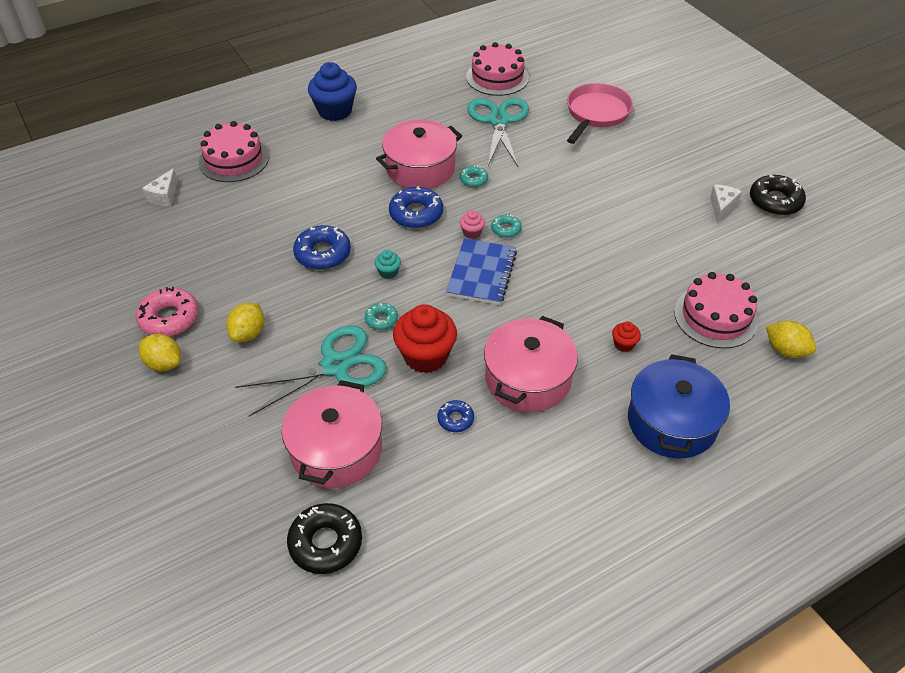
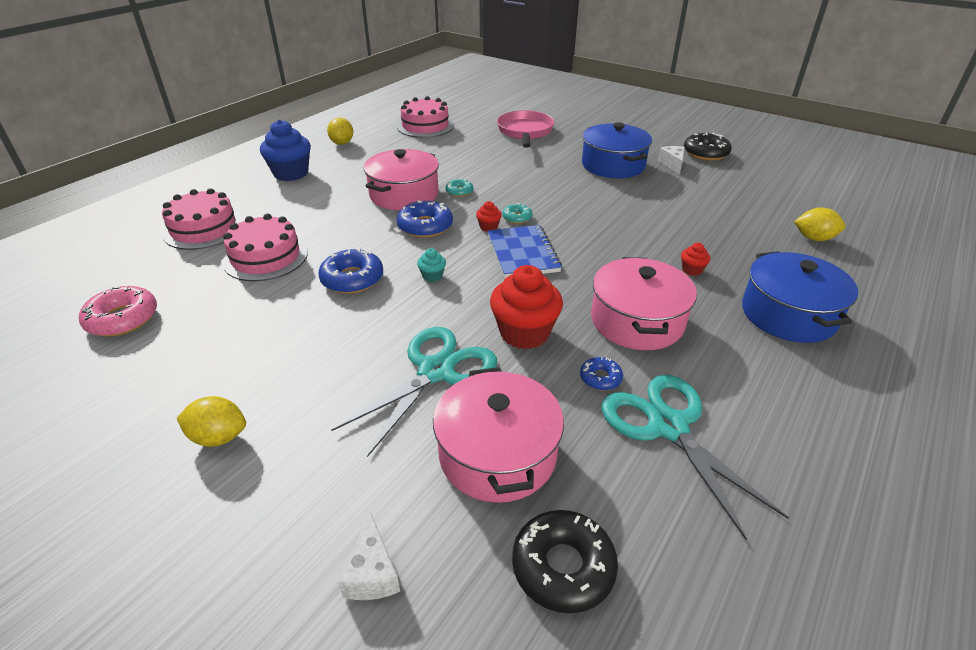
camera: 25 degrees left, 10 degrees down
(164, 196) = (135, 276): white cheese -> white cheese (372, 573)
(169, 318) = (201, 387): pink donut -> pink donut (122, 319)
(248, 333) = (313, 372): yellow lemon -> yellow lemon (342, 143)
(381, 319) = (455, 316): turquoise donut -> none
(472, 233) = (488, 227): pink cupcake -> red cupcake
(499, 121) = (449, 151): turquoise scissors -> turquoise scissors (668, 426)
(654, 189) = (613, 165): none -> blue pot
(715, 316) = (741, 231): pink cake -> pink cake (266, 257)

